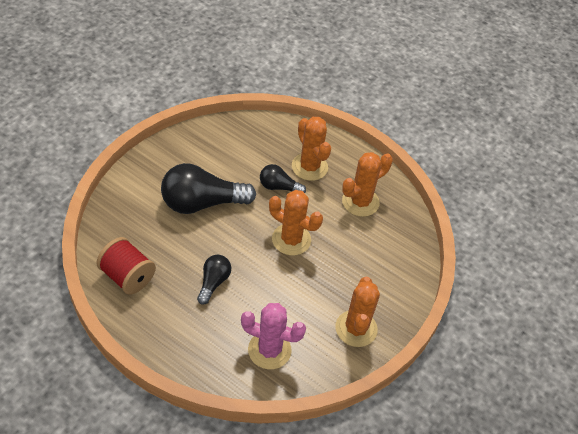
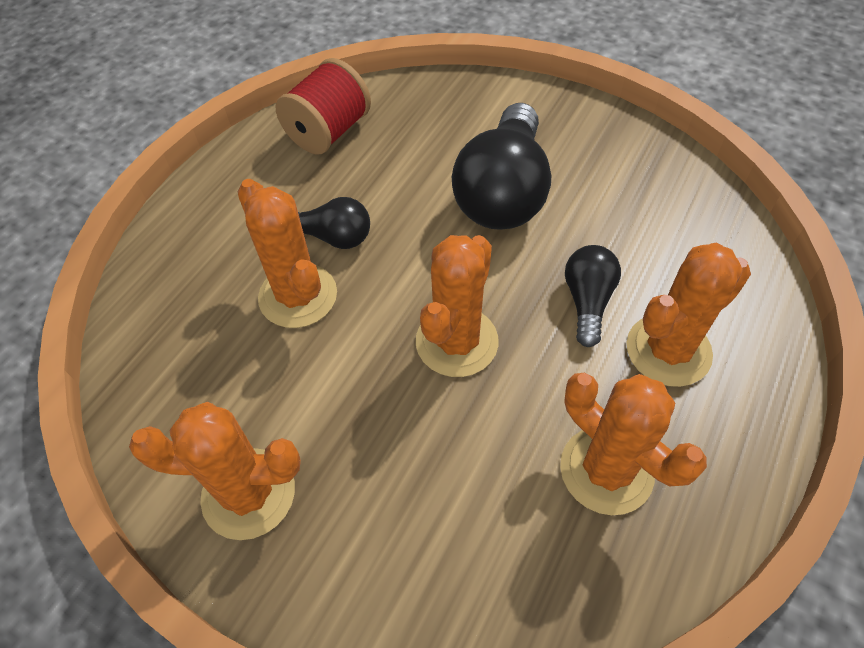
camera: 90 degrees right, 5 degrees up
(202, 203) = (503, 192): black light bulb -> black light bulb turned 150 degrees counterclockwise
(250, 302) = (298, 296): none -> orange cactus
(269, 350) = (195, 341): pink cactus -> none

